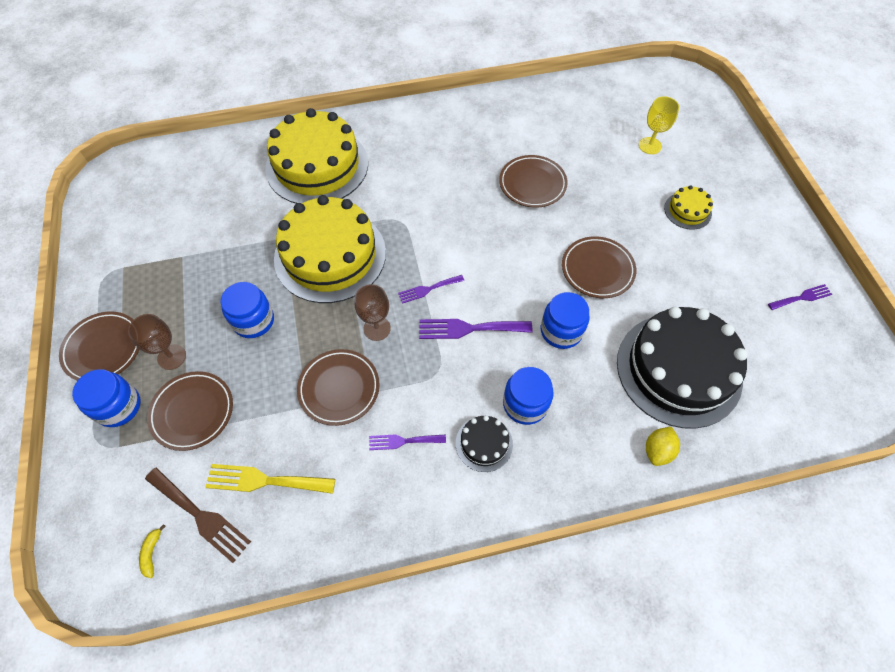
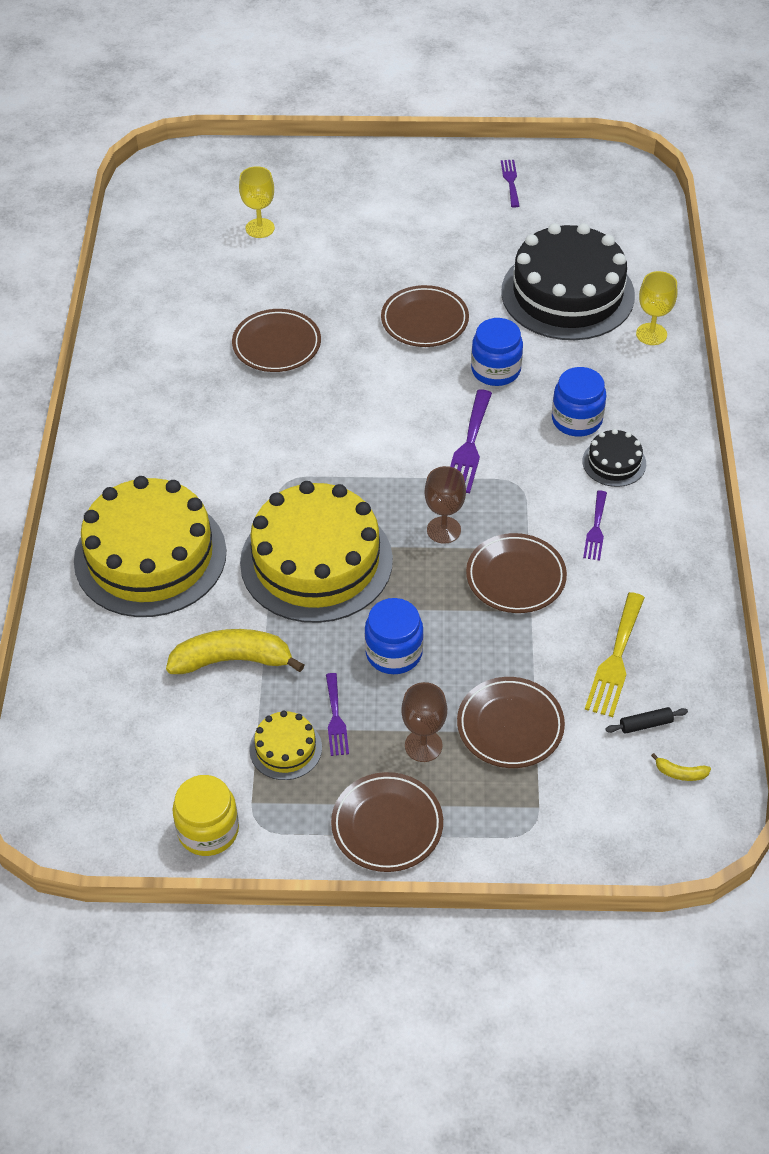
camera: 75 degrees left, 10 degrees down
(101, 250) = (208, 830): none -> yellow jar
(118, 406) = (482, 807): blue jar -> none
(200, 516) = (645, 724): brown fork -> black rolling pin
(236, 229) = (232, 660): none -> yellow banana
(428, 289) = (402, 473): purple fork -> purple fork (336, 718)
(657, 450) = (651, 334): yellow lemon -> yellow goblet
(687, 210) = (370, 227): yellow cake -> yellow cake (285, 748)

